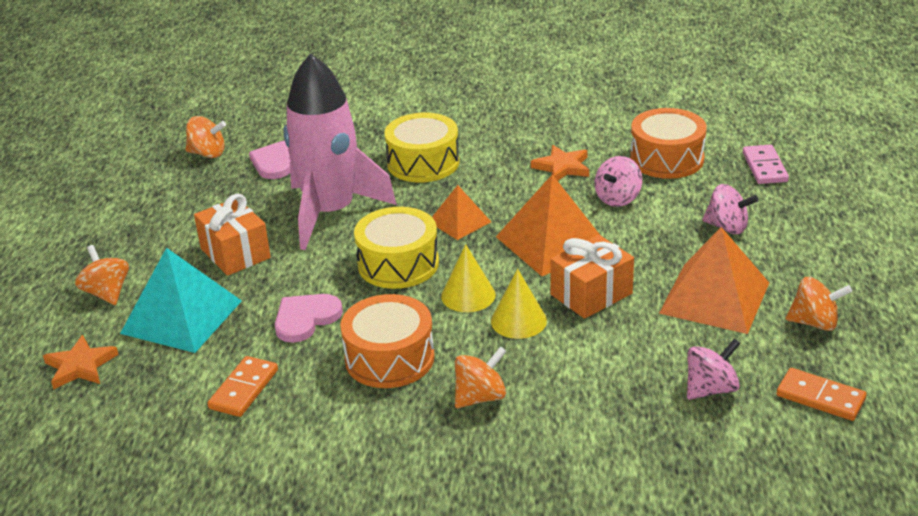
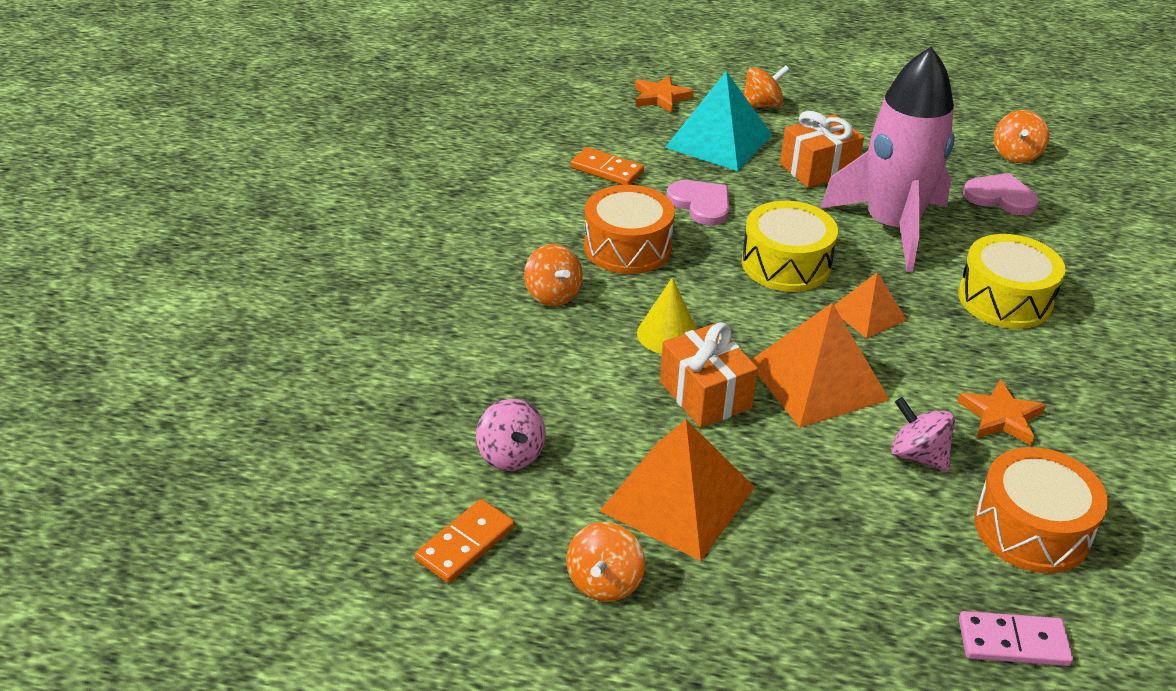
camera: 95 degrees right, 5 degrees up
(468, 295) = (720, 305): yellow cone -> none
(727, 227) = (839, 551): pink spinning top -> none

